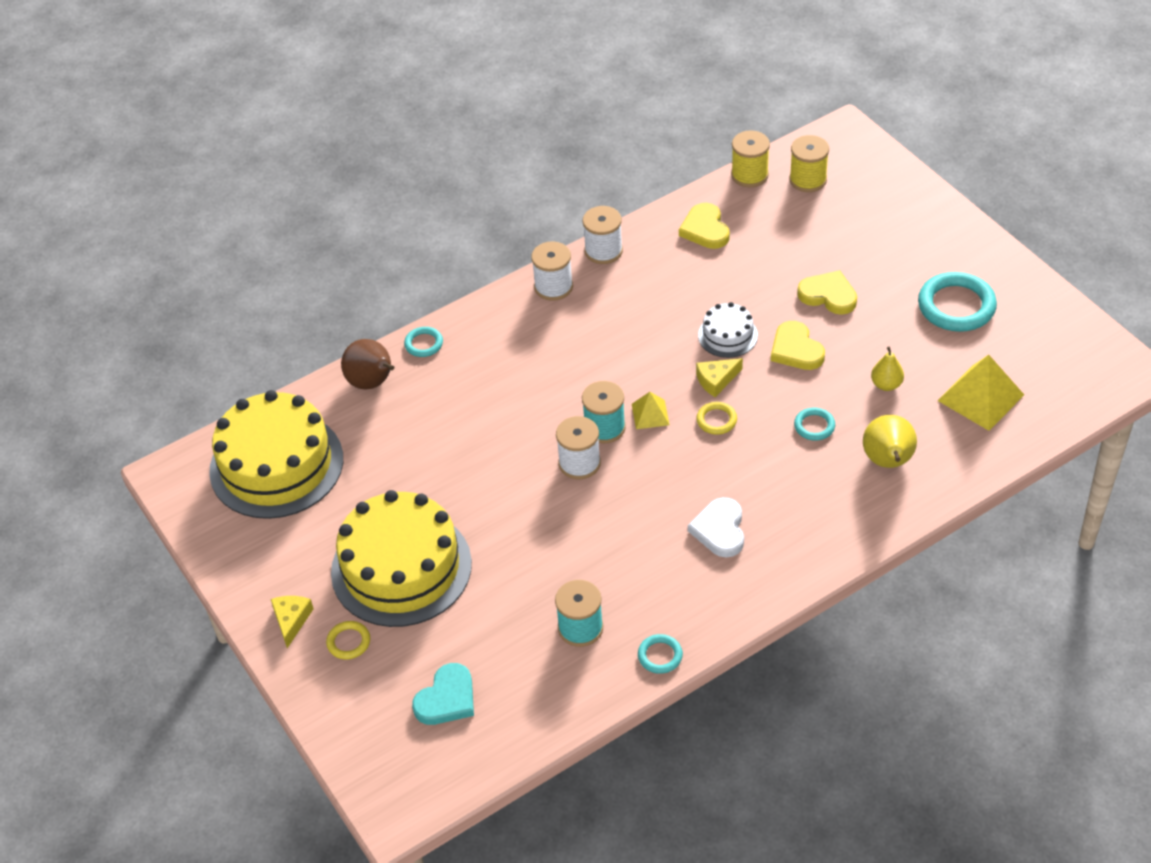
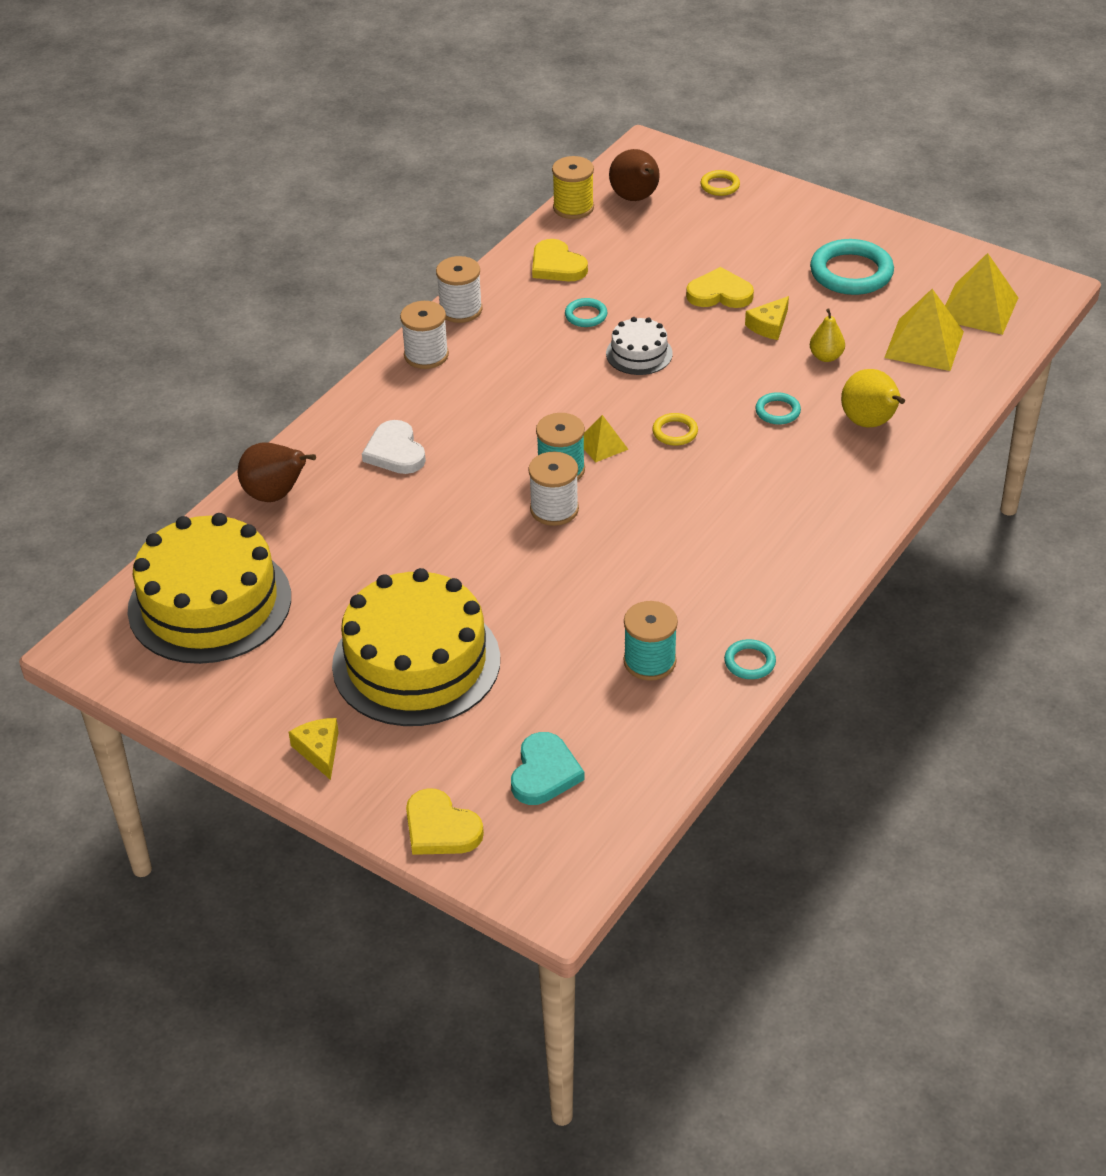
camera: 25 degrees left, 5 degrees down
(348, 642) = (399, 752): yellow ring -> yellow ring (720, 186)
(424, 344) = (313, 443): turquoise ring -> turquoise ring (586, 315)
(716, 380) = (652, 396): yellow cheese -> yellow cheese (769, 325)
(720, 530) = (740, 529): white heart -> white heart (395, 452)
(796, 349) = (717, 349): yellow heart -> yellow heart (440, 828)
(808, 180) = (635, 198): yellow spool -> brown pear
(1051, 375) = (978, 308): none -> yellow pyramid

